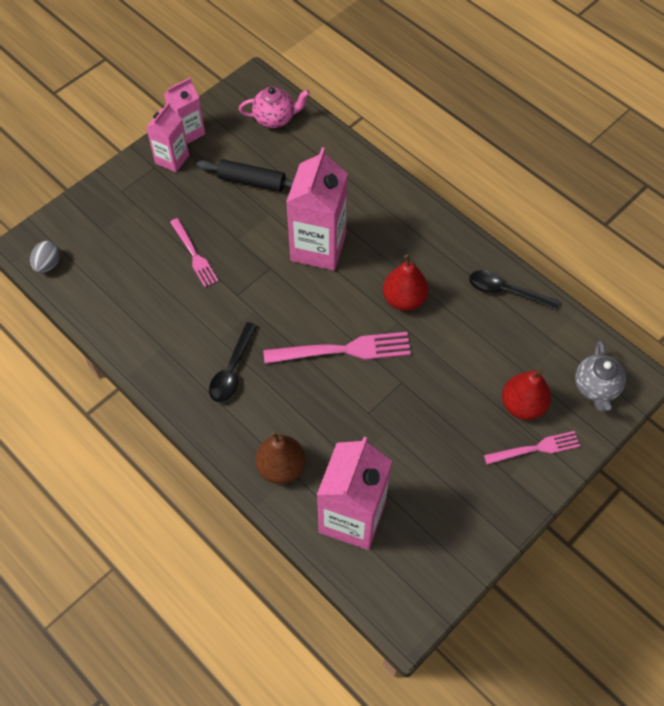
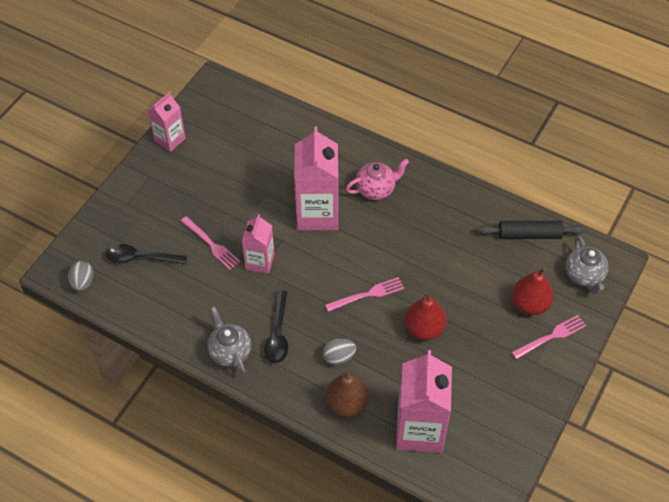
camera: 15 degrees left, 5 degrees down
(172, 159) = (163, 166): pink carton -> pink carton (260, 262)
(175, 377) = (230, 352): none -> grey teapot
(252, 181) = (241, 170): black rolling pin -> black rolling pin (529, 234)
(275, 119) = (243, 112): pink teapot -> pink teapot (376, 190)
(289, 412) = (339, 357): none -> grey egg
(344, 350) = (368, 294): pink fork -> pink fork, size x0.63
(404, 299) = (404, 240): red pear -> red pear (424, 329)
(506, 291) = (487, 214): black spoon -> black spoon (141, 258)

